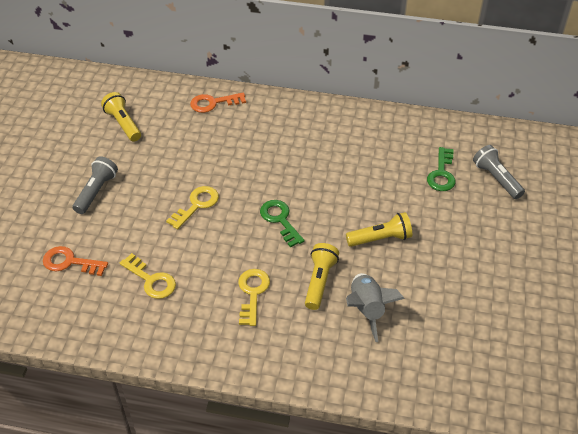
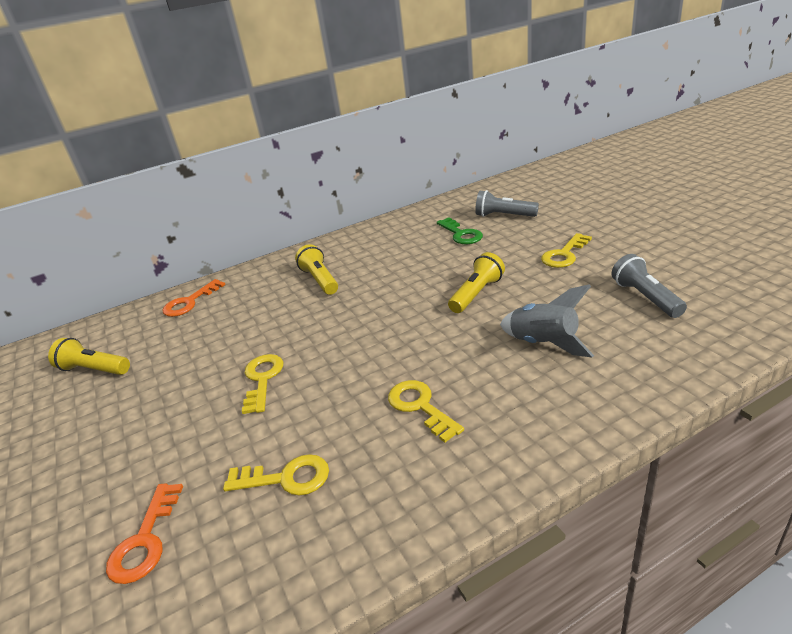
camera: 35 degrees left, 15 degrees down
(70, 262) = (145, 540): orange key -> orange key turned 60 degrees counterclockwise
(96, 191) = (115, 444): grey flashlight -> grey flashlight (645, 297)
(280, 220) = (368, 337): green key -> none
(319, 281) = (471, 353): yellow flashlight -> yellow flashlight (320, 280)
(481, 252) = (564, 254): none -> yellow key

